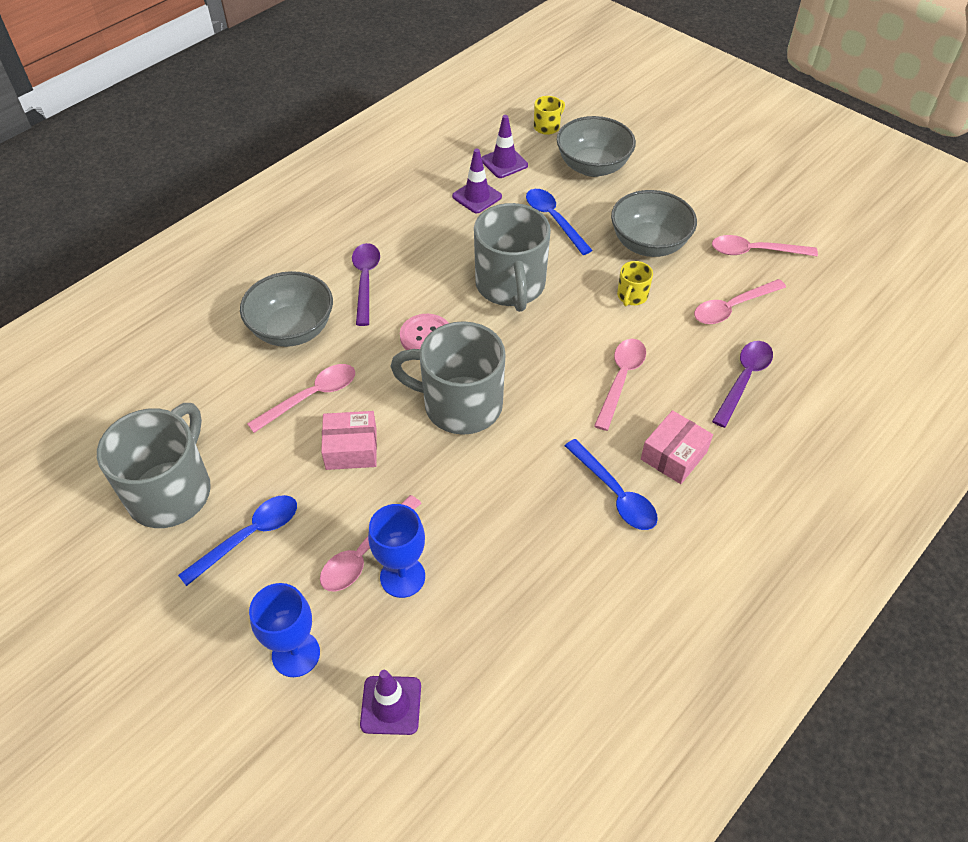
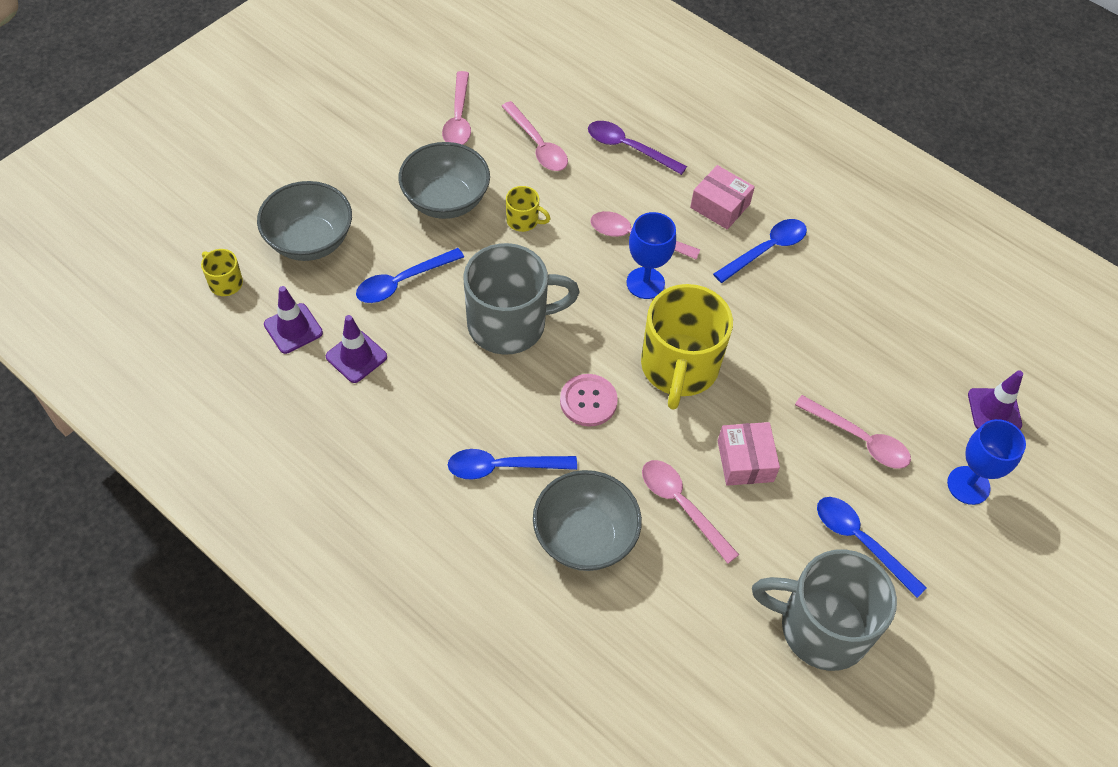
camera: 95 degrees left, 5 degrees up
(365, 281) = (503, 467): purple spoon -> blue spoon
(402, 577) = (878, 408): blue goblet -> blue goblet (645, 283)
(460, 404) = (679, 368): grey mug -> yellow mug

